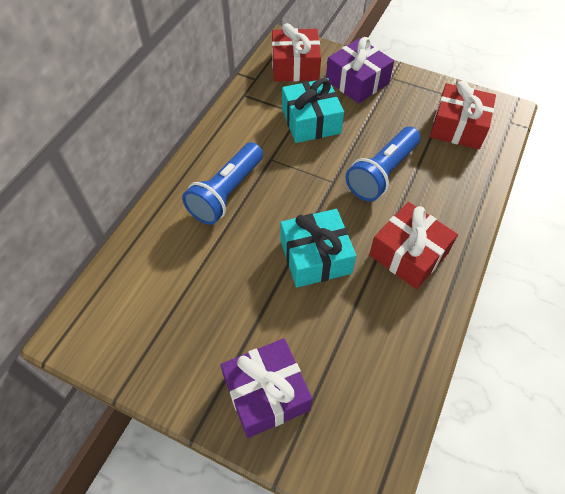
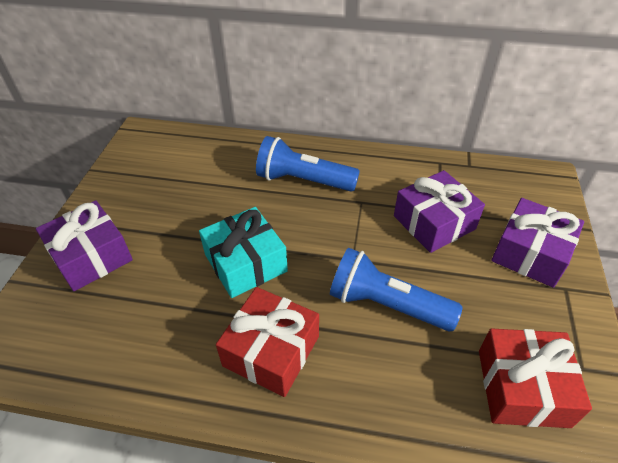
camera: 75 degrees right, 10 degrees down
(295, 66) = (513, 192): red gift -> none
(311, 121) = (434, 222): turquoise gift -> purple gift

